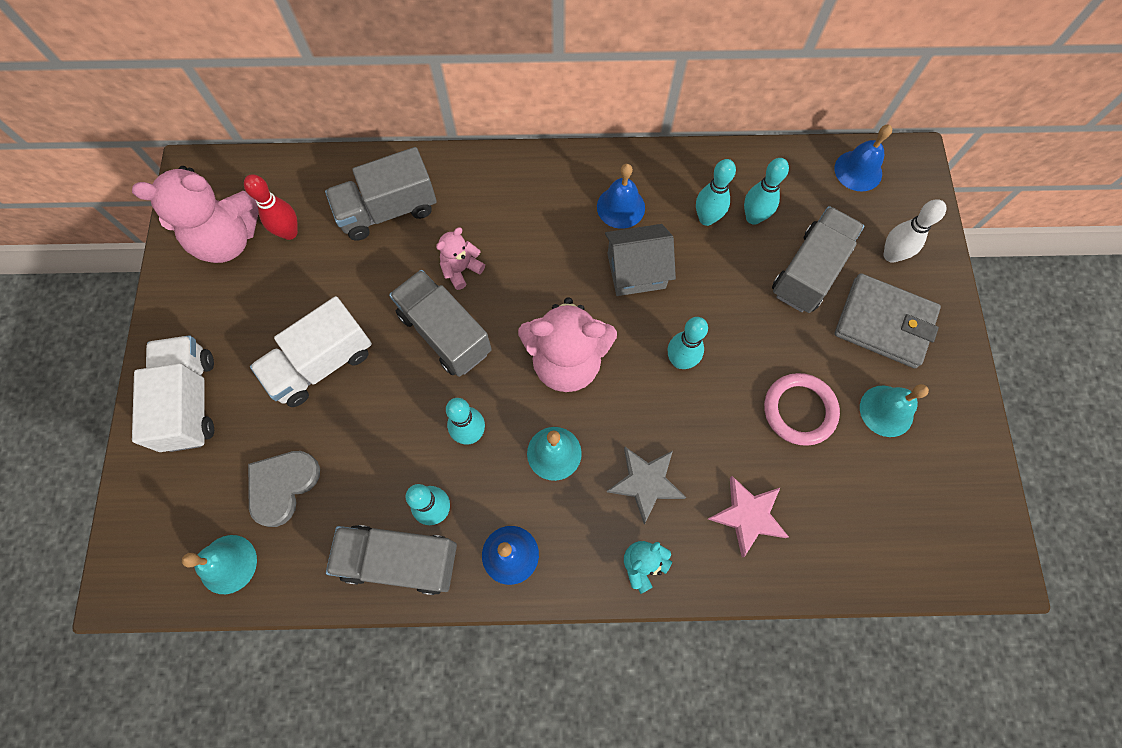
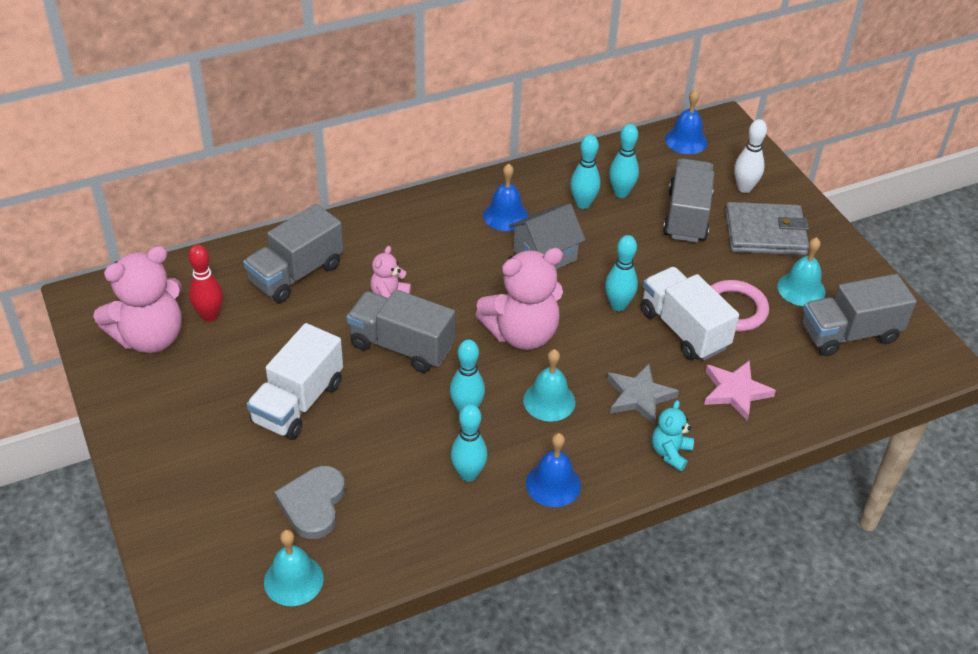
camera: 25 degrees left, 25 degrees down
(190, 401) = (183, 470): white truck -> white truck (683, 329)
(400, 560) = (456, 521): grey truck -> grey truck (849, 334)

